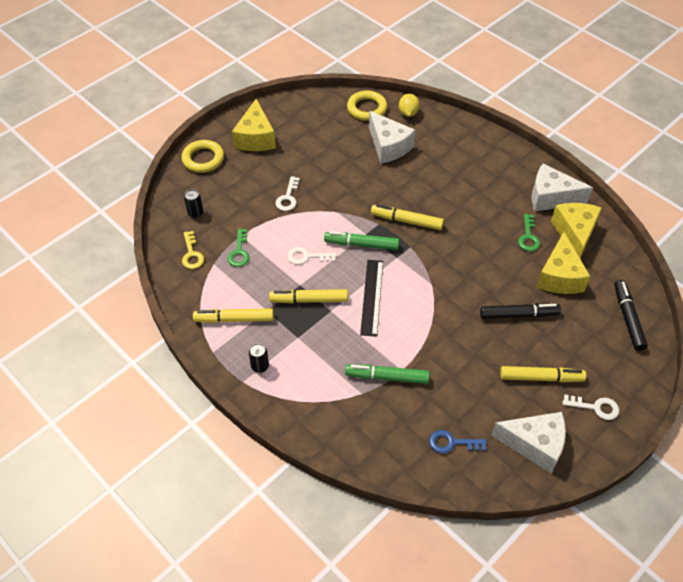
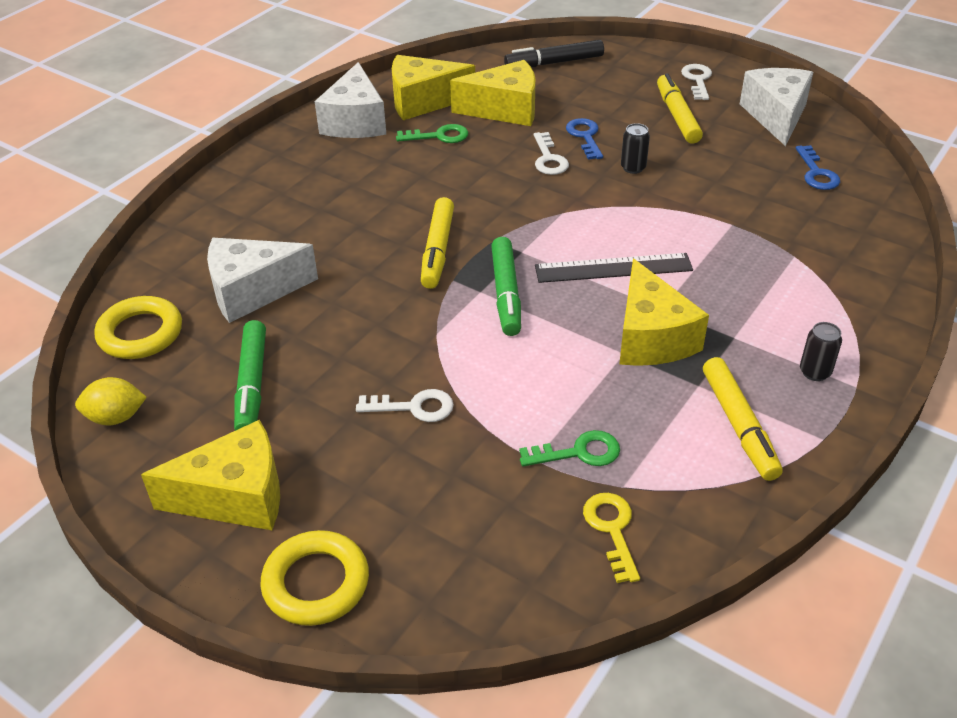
camera: 100 degrees left, 10 degrees down
(192, 254) = (612, 530): yellow key -> yellow key turned 75 degrees counterclockwise
(195, 213) = (494, 553): black can -> black can (633, 168)
(307, 257) = (557, 355): white key -> white key (549, 159)
(309, 300) = (651, 337): yellow marker -> yellow cheese
(387, 377) = (752, 236): green marker -> green marker (252, 385)
(388, 146) = (253, 291): white cheese -> white cheese turned 150 degrees counterclockwise
(408, 113) = (157, 277): yellow lemon -> yellow lemon (116, 417)
(519, 315) = (585, 136): black marker -> blue key

